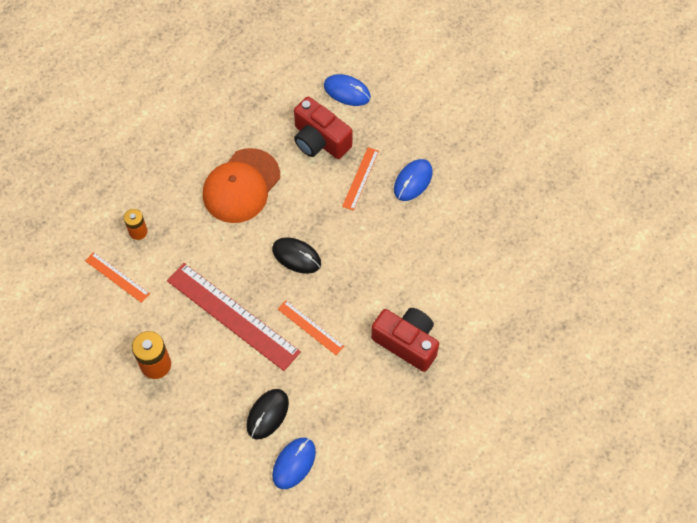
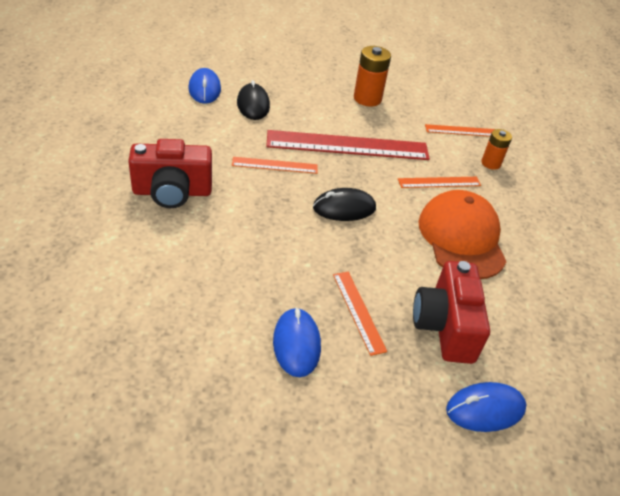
camera: 135 degrees right, 20 degrees down
(201, 238) = (439, 182): none -> orange ruler
(320, 140) = (445, 326): red camera -> red camera turned 90 degrees counterclockwise

